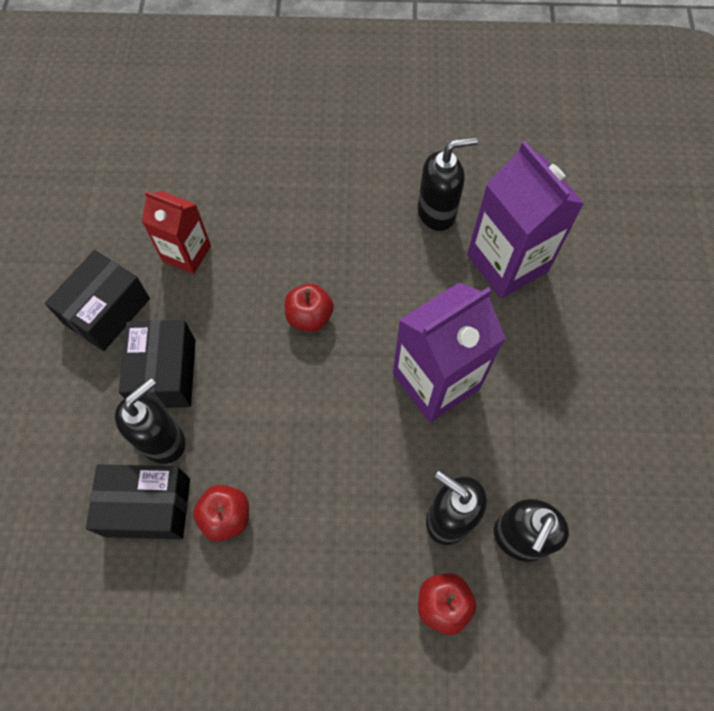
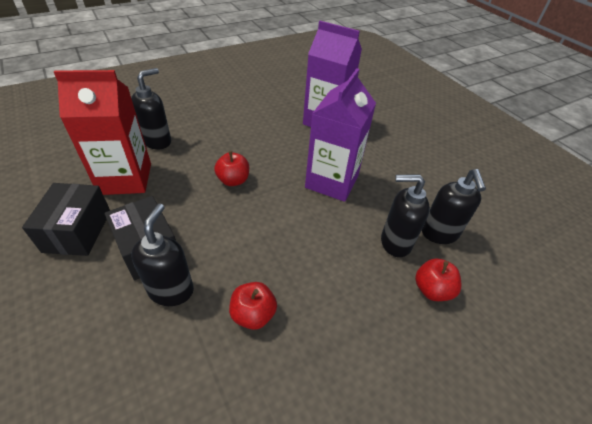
camera: 35 degrees left, 20 degrees down
(148, 507) = (185, 341): black box -> none
(187, 253) = (125, 179): red carton -> red carton, size x1.62
(437, 213) = (273, 113): black soap dispenser -> black soap dispenser (157, 141)

